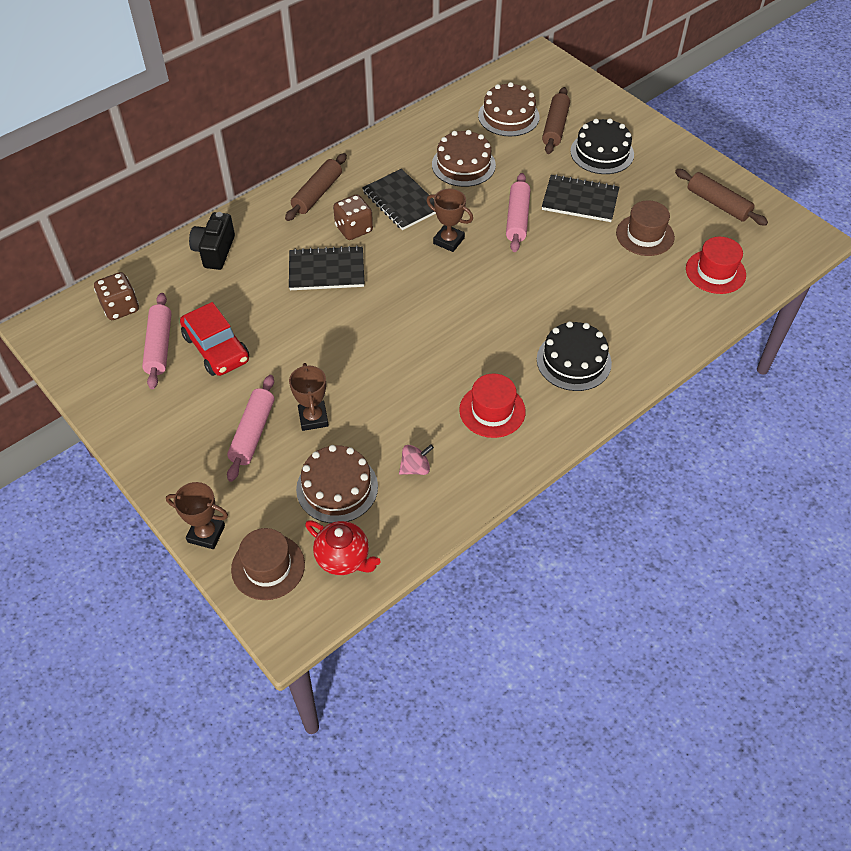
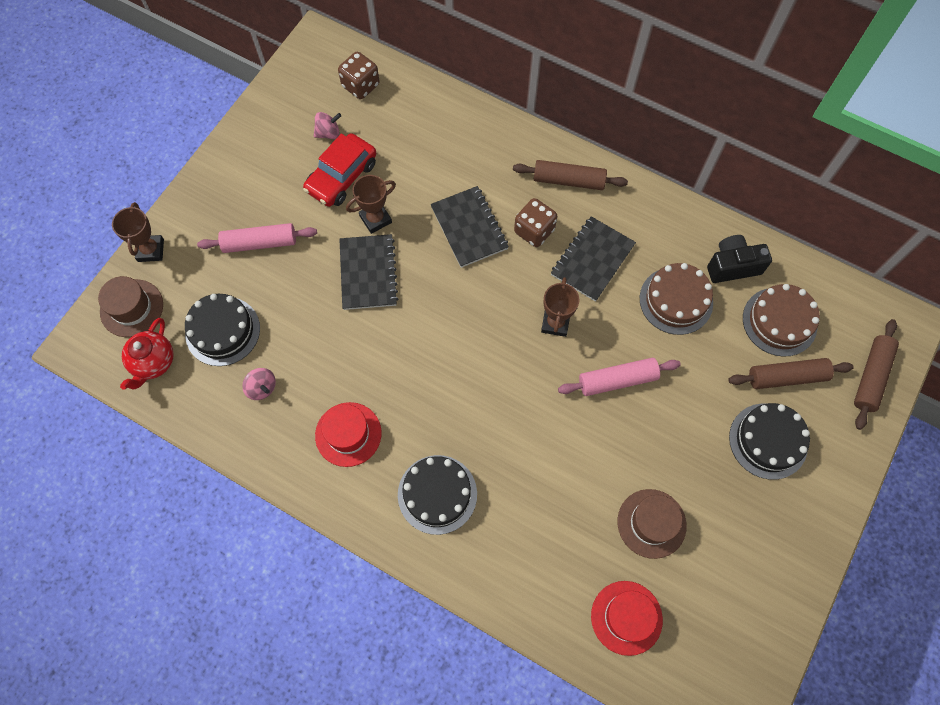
camera: 70 degrees right, 15 degrees up
(159, 346) = (328, 133): pink rolling pin -> pink spinning top
(215, 251) = (455, 127): black camera -> black camera (732, 266)
(313, 418) = (290, 284): brown trophy -> brown trophy (375, 219)
(337, 487) = (222, 331): brown cake -> black cake
(580, 200) = (676, 437): black notebook -> black notebook (368, 273)
(718, 204) = (742, 598): brown rolling pin -> brown rolling pin (871, 377)

